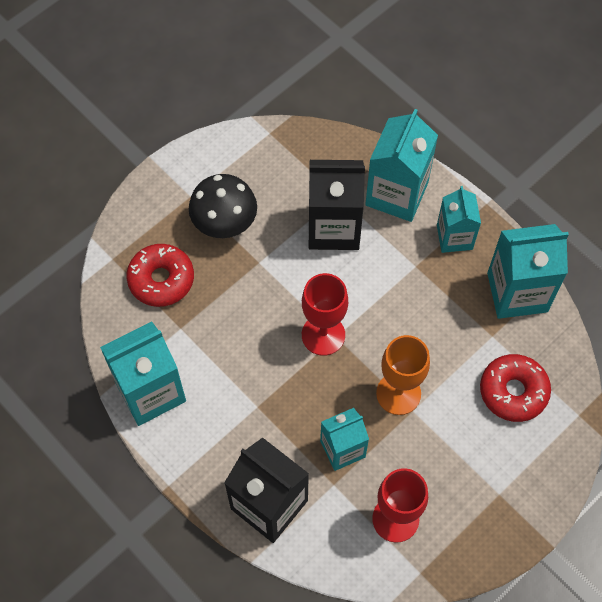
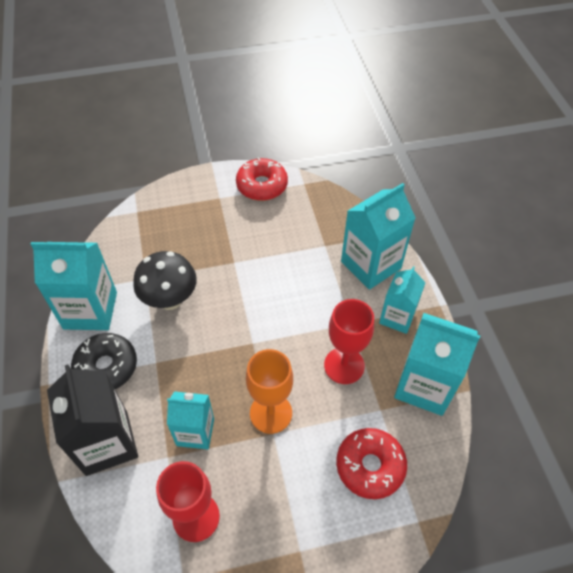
camera: 30 degrees right, 10 degrees down
(161, 279) = (158, 240): red donut -> red donut (262, 185)
(213, 437) = (106, 367): none -> black donut
(225, 225) = (228, 226): black mushroom -> black mushroom (170, 299)
(323, 335) = (243, 336): red goblet -> red goblet (344, 365)
(333, 227) = (306, 265): black carton -> none

